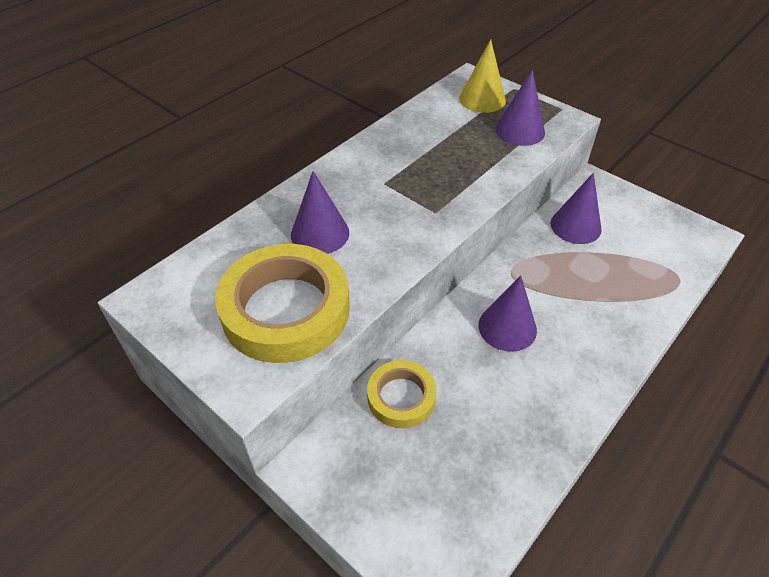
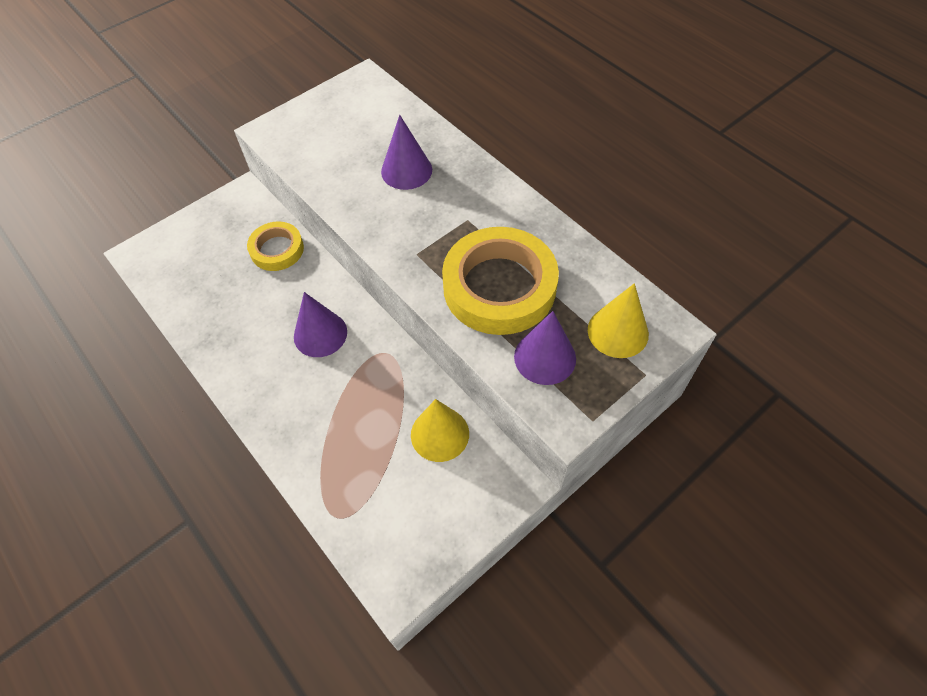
camera: 100 degrees right, 10 degrees up
(286, 309) = (328, 149): yellow tape -> yellow tape (499, 287)
(575, 226) = (440, 434): purple cone -> yellow cone

